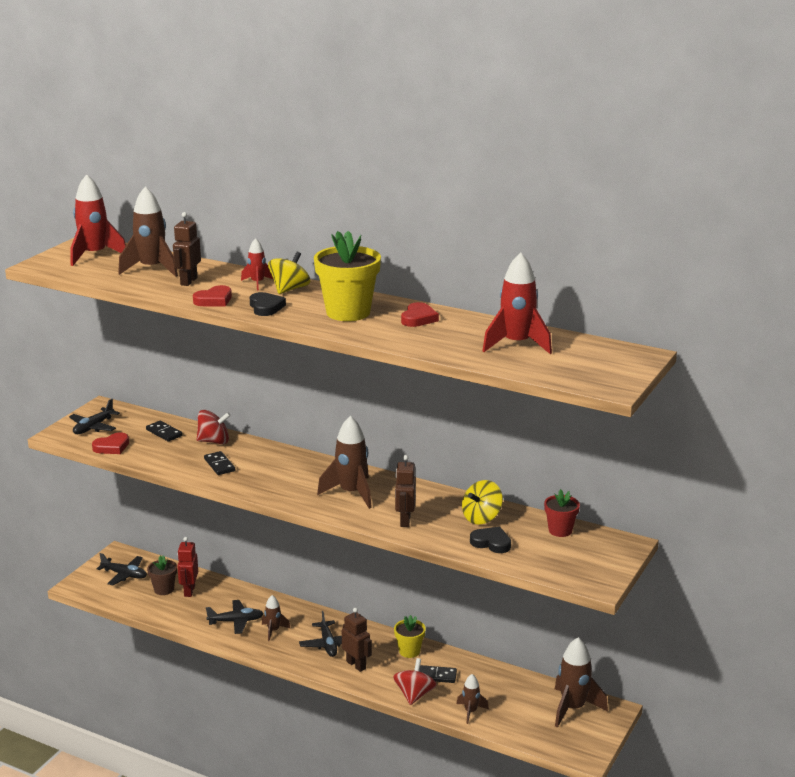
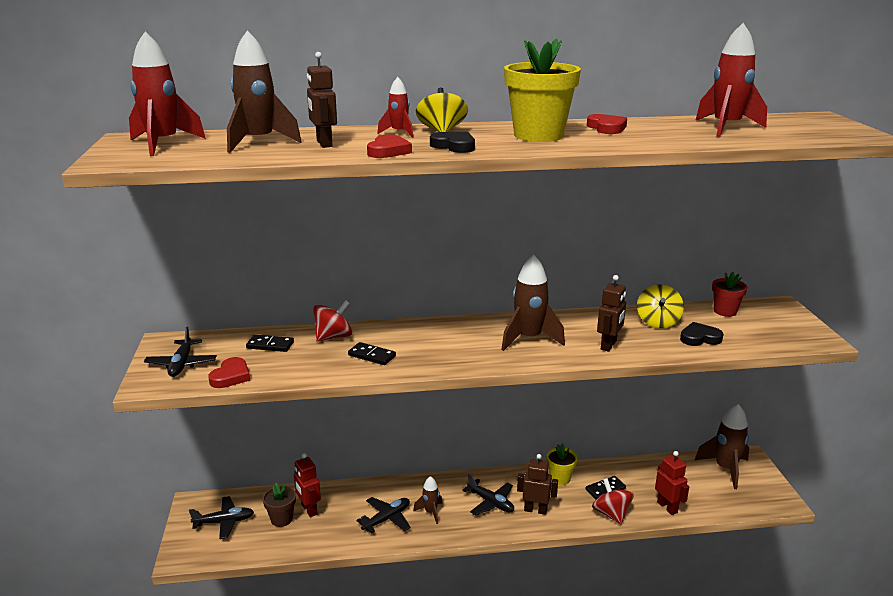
camera: 35 degrees left, 0 degrees up
(405, 521) = (609, 345): brown robot -> brown robot turned 120 degrees counterclockwise
(470, 712) = (667, 507): brown rocket -> red robot

